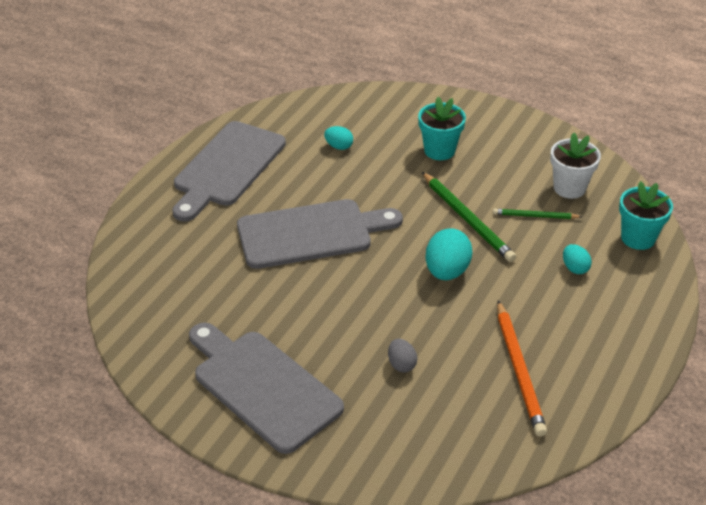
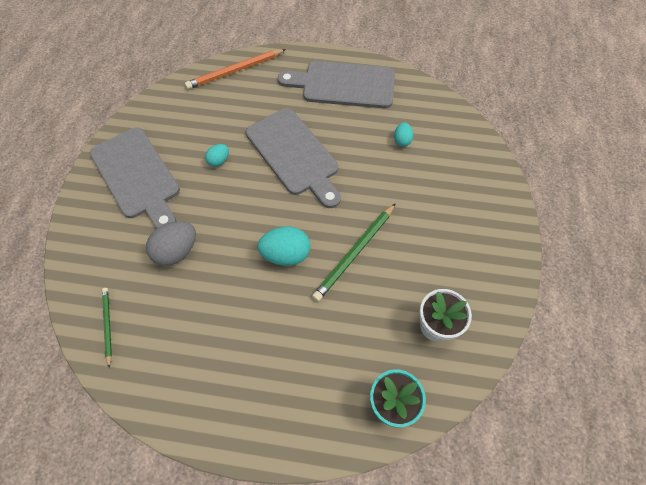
camera: 70 degrees right, 20 degrees up
(263, 386) = (137, 176): grey cutting board -> grey cutting board turned 120 degrees clockwise
(401, 364) = (177, 251): grey egg -> grey egg, size x1.78
(439, 150) = (434, 209): turquoise flower pot -> none
(519, 370) = (191, 335): orange pencil -> orange pencil (235, 71)
(535, 216) = (382, 305): green pencil -> green pencil (107, 325)
(575, 268) = (326, 354): turquoise egg -> turquoise egg (219, 161)

